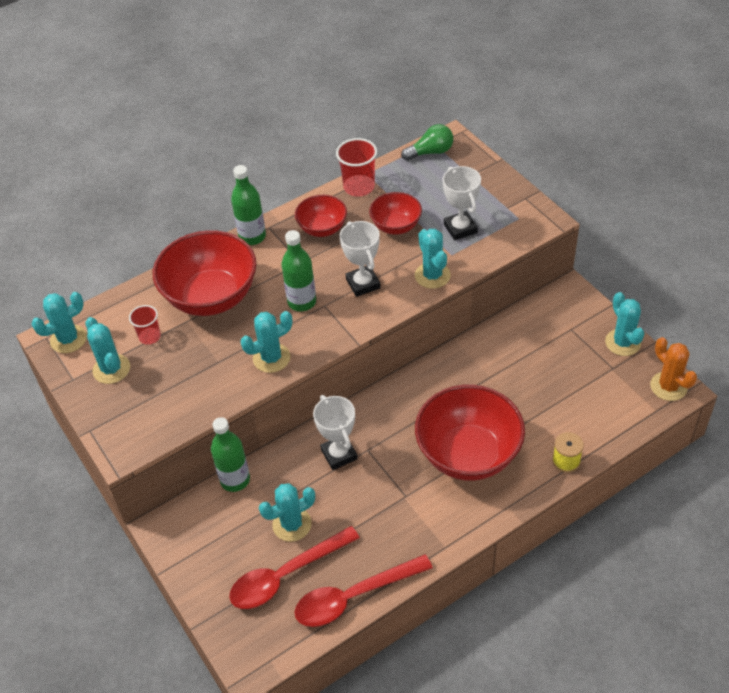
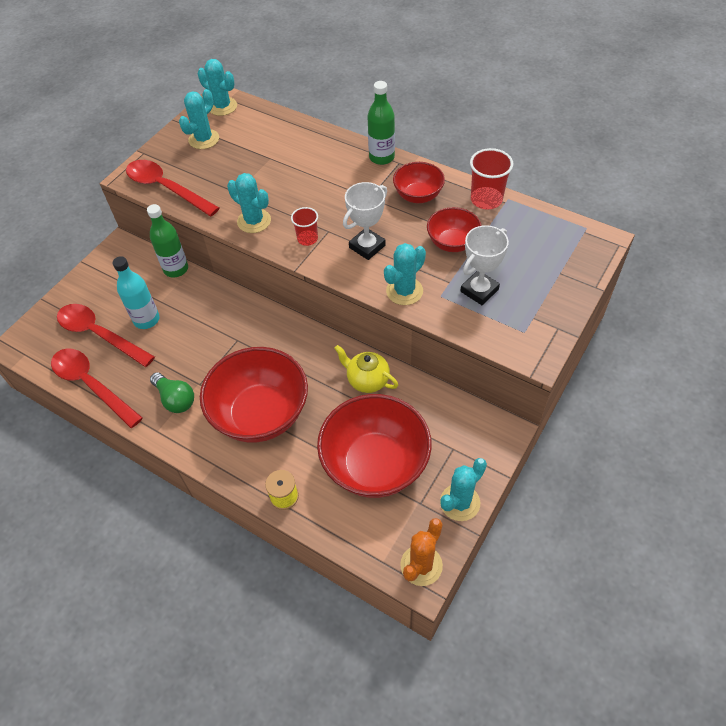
camera: 65 degrees right, 5 degrees up
(150, 337) = (244, 145): red cup -> red cup (307, 239)
(167, 421) = (166, 188): none -> red spoon
(211, 297) = (301, 161): red bowl -> red bowl (375, 464)
(292, 524) = (146, 319): turquoise cactus -> turquoise bottle
(302, 302) = (324, 215): green bottle -> none
(339, 454) = (225, 323): white trophy -> none
(430, 152) = (570, 232): green light bulb -> green light bulb (175, 399)
(471, 363) = (367, 380): none -> yellow teapot

